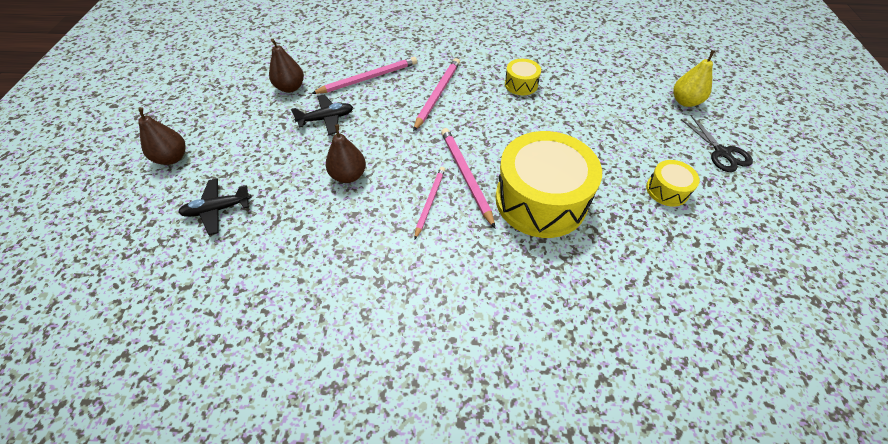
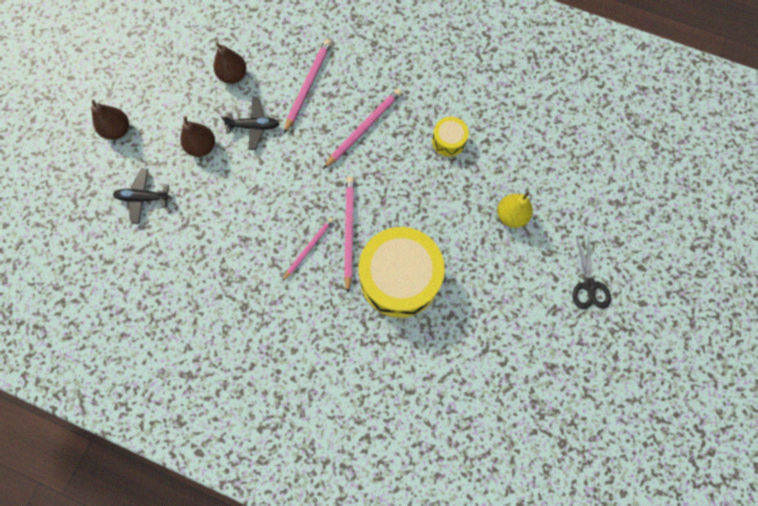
camera: 20 degrees right, 20 degrees up
(349, 175) = (253, 198): brown pear -> brown pear (202, 147)
(368, 78) = (308, 85): pink pencil -> pink pencil turned 60 degrees counterclockwise
(667, 190) = (512, 306): yellow drum -> none
(685, 101) = (596, 215): yellow pear -> yellow pear (511, 215)

